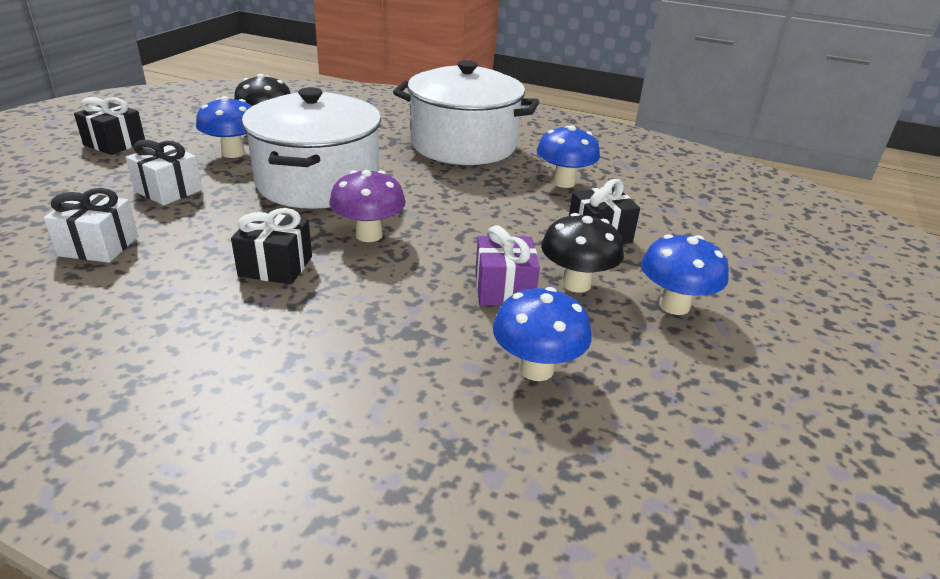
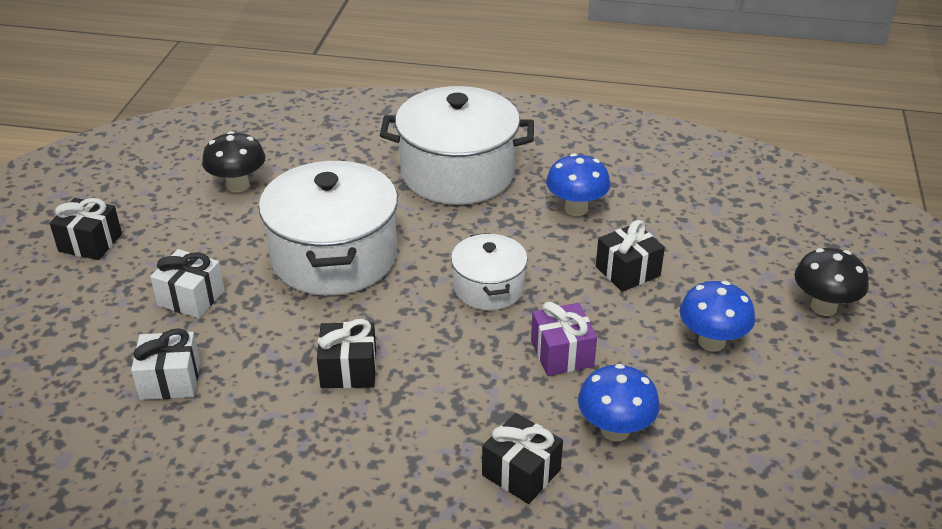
camera: 10 degrees left, 5 degrees up
(233, 153) = (225, 232): blue mushroom -> none
(369, 235) = (416, 315): purple mushroom -> none
(408, 392) = (521, 472): none -> black gift
(452, 225) = (488, 288): none -> white pot
(576, 284) = (622, 335): black mushroom -> black mushroom (823, 307)

